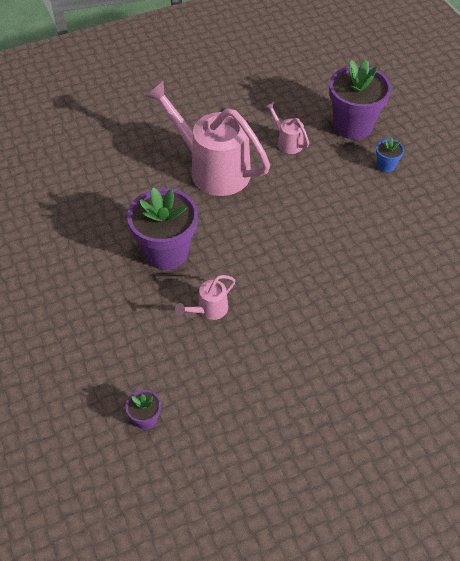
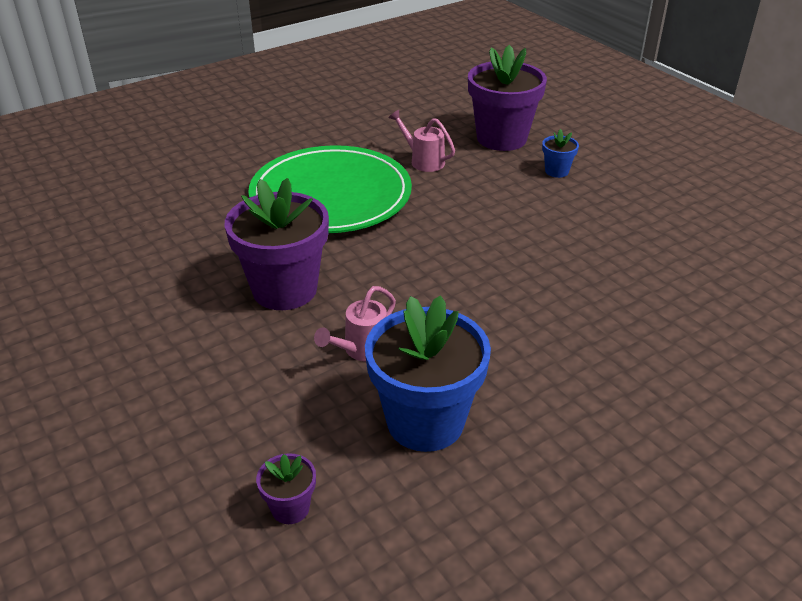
camera: 10 degrees left, 15 degrees down
(212, 169) = (331, 195): pink watering can -> green plate
(238, 371) = (425, 421): none -> blue flower pot

